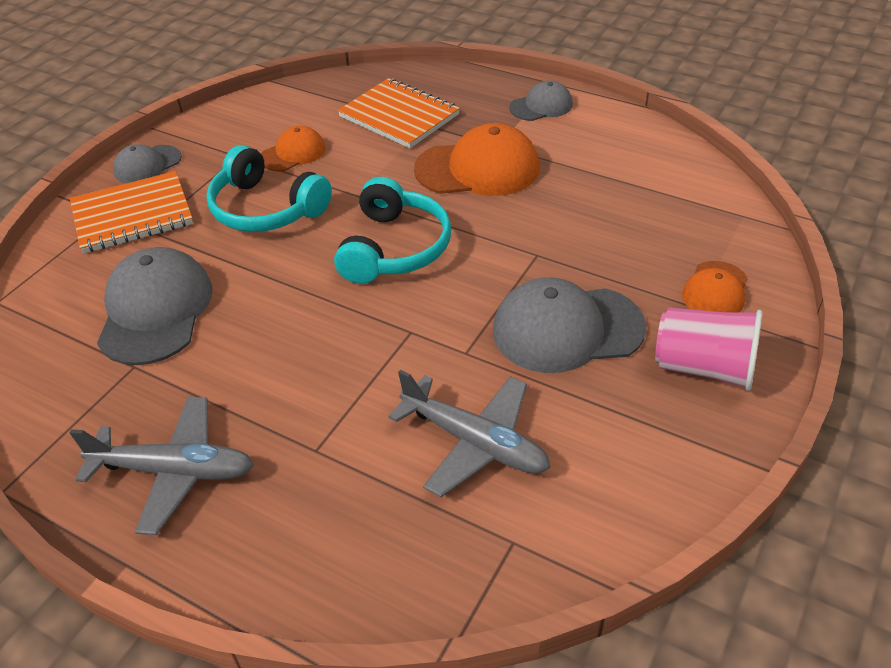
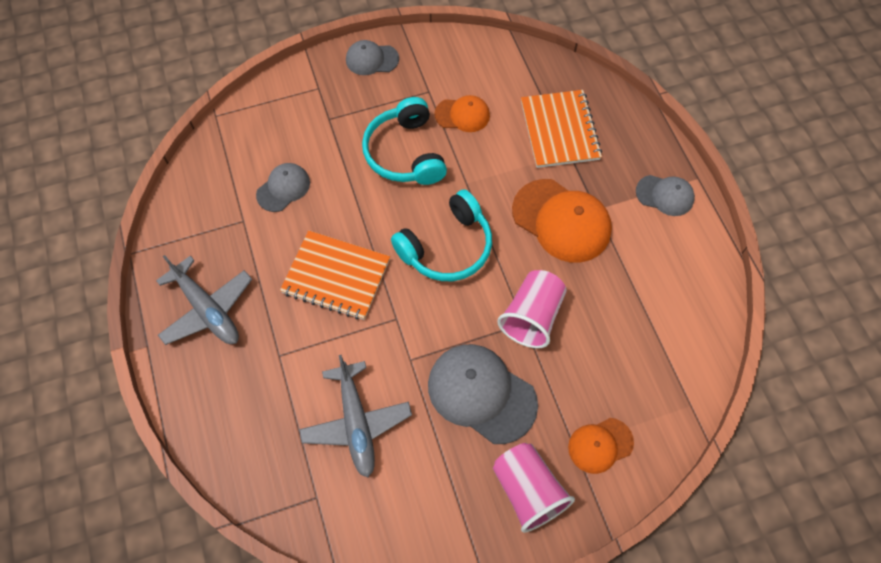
camera: 40 degrees right, 20 degrees up
(132, 215) = (330, 99): orange notebook -> orange notebook (336, 276)
(155, 310) = (283, 188): grey cap -> grey cap, size x0.57
(538, 245) = (532, 317): none -> pink cup

